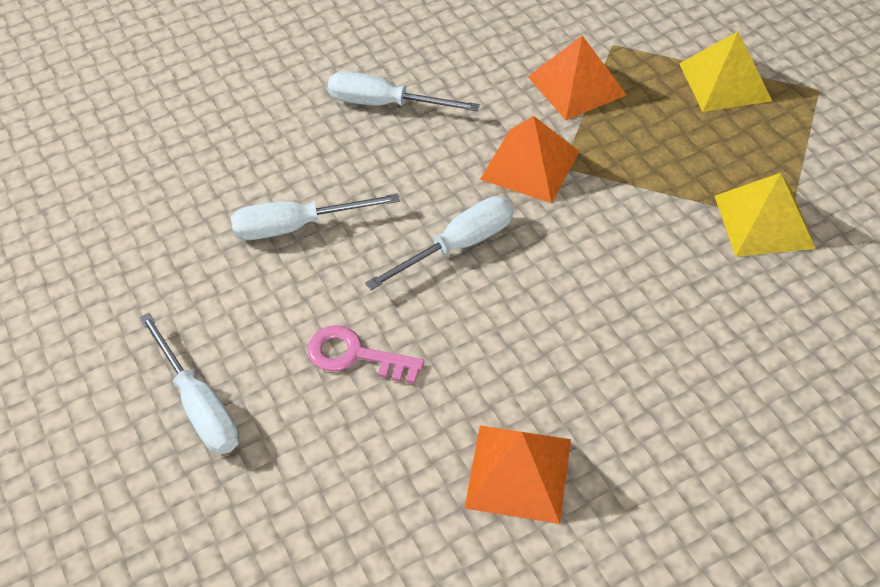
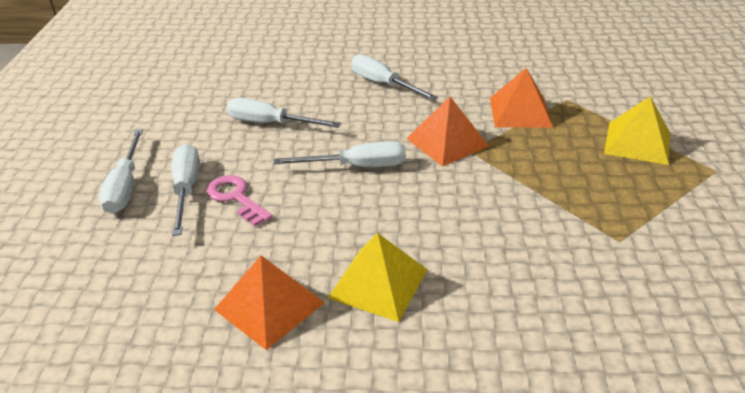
camera: 30 degrees right, 15 degrees down
(282, 372) = (186, 189): none -> white screwdriver
(764, 221) = (598, 232): yellow pyramid -> yellow pyramid (378, 283)

